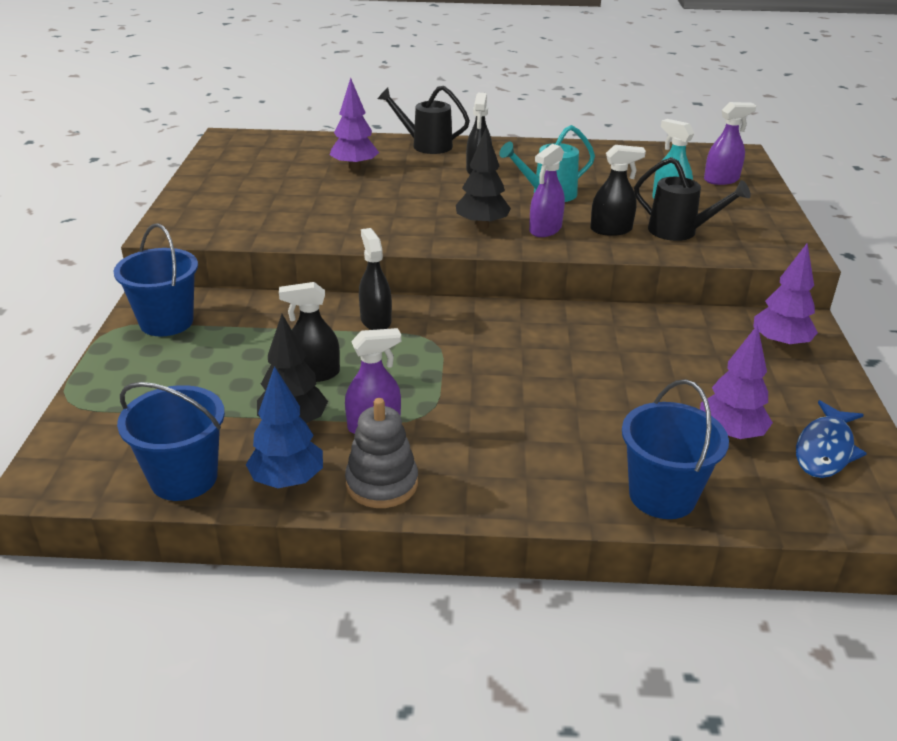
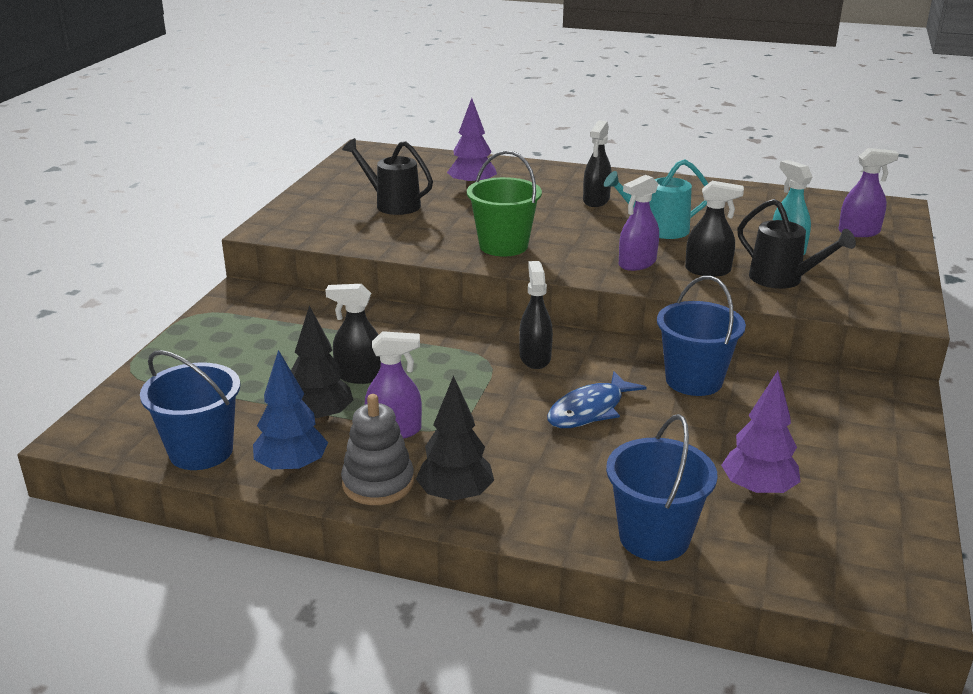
camera: 15 degrees right, 5 degrees down
(166, 322) = (245, 313): blue bucket -> blue bucket (693, 380)
(375, 320) = (440, 335): black spray bottle -> black spray bottle (535, 358)
(413, 225) = (503, 246): none -> green bucket
(426, 145) = (554, 172): black watering can -> black watering can (392, 204)
(482, 226) = (573, 254): black tree -> black tree (455, 496)
(780, 344) = (860, 409): purple tree -> none
(825, 449) = (859, 520): blue fish -> blue fish (590, 410)

